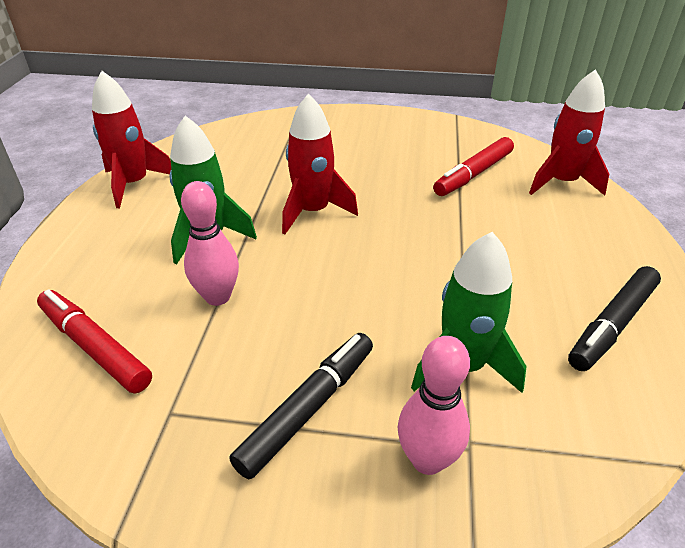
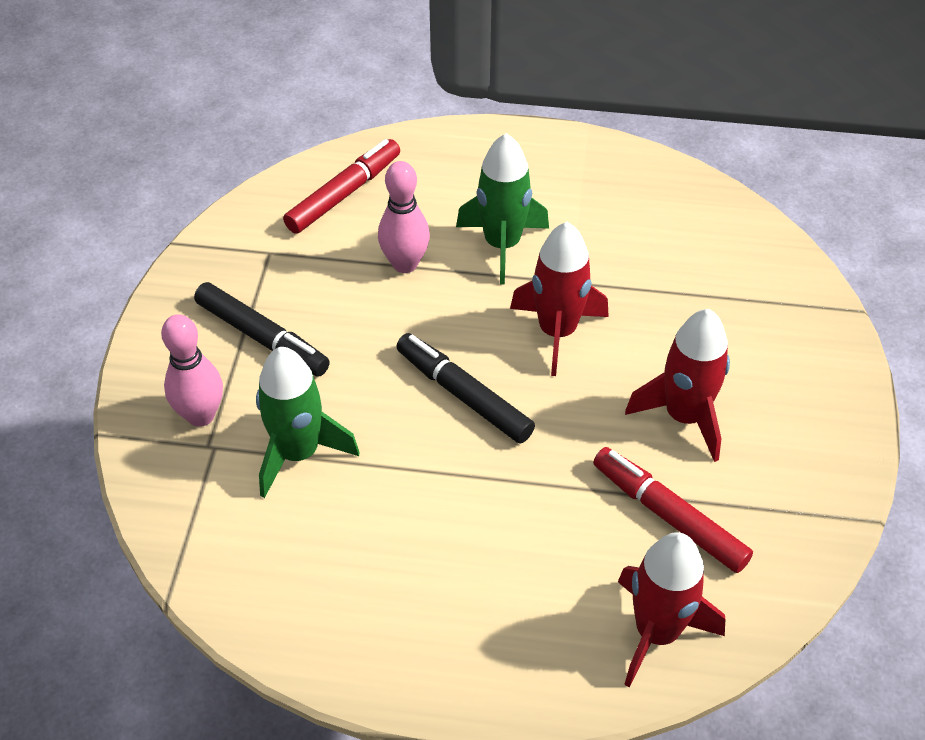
camera: 90 degrees right, 10 degrees up
(134, 184) = (605, 167): red rocket -> red rocket (684, 416)
(611, 325) = (344, 603): black marker -> black marker (464, 395)

